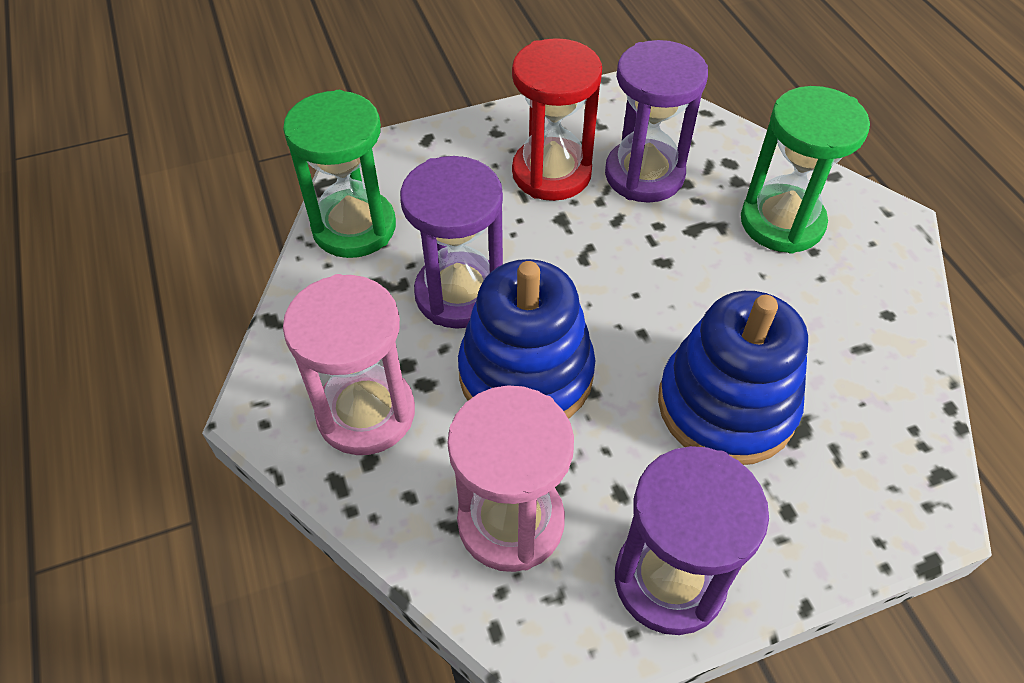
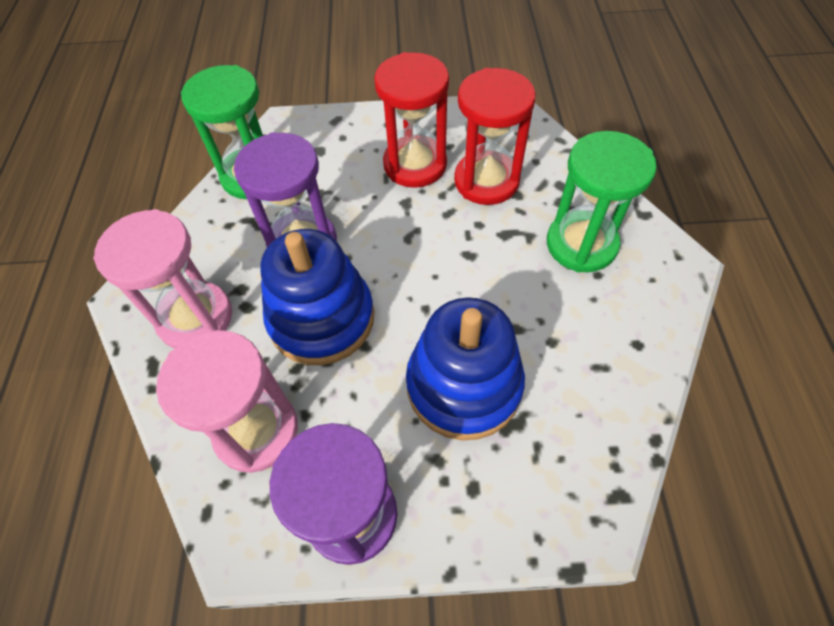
camera: 20 degrees right, 5 degrees up
(644, 175) = (486, 181): purple hourglass -> red hourglass

